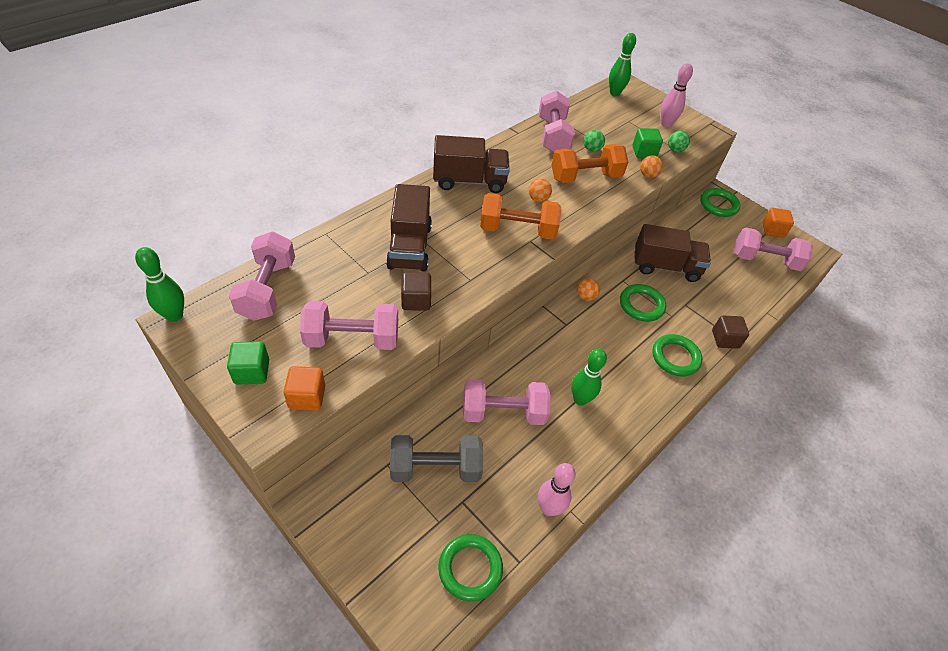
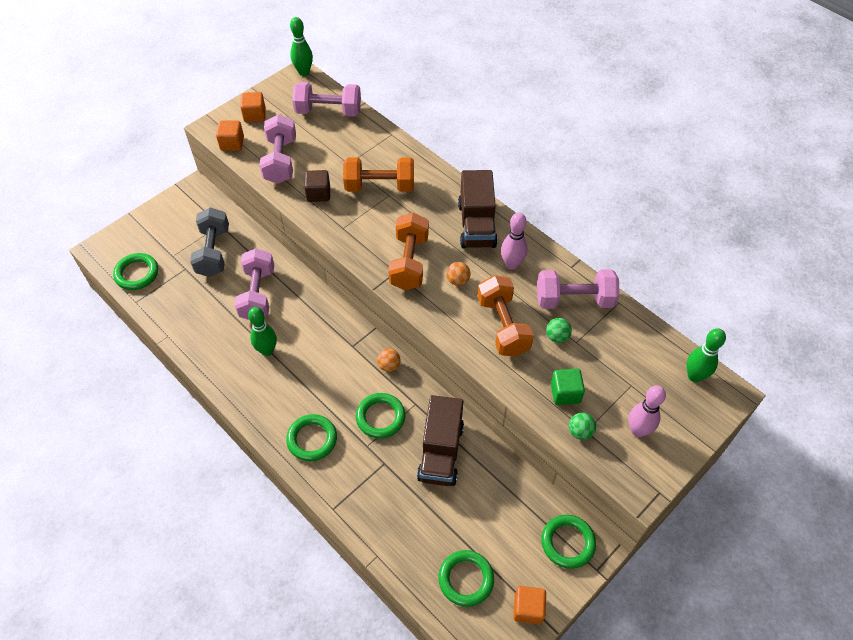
camera: 95 degrees right, 5 degrees up
(252, 372) = (255, 115): green cube -> orange cube
(409, 247) = (380, 186): brown truck -> orange dumbbell
(549, 508) = (172, 321): pink bowling pin -> pink bowling pin (512, 264)
(648, 175) = (519, 391): orange ball -> none
(725, 339) = (336, 495): brown cube -> none
(765, 260) = (466, 579): pink dumbbell -> green ring

